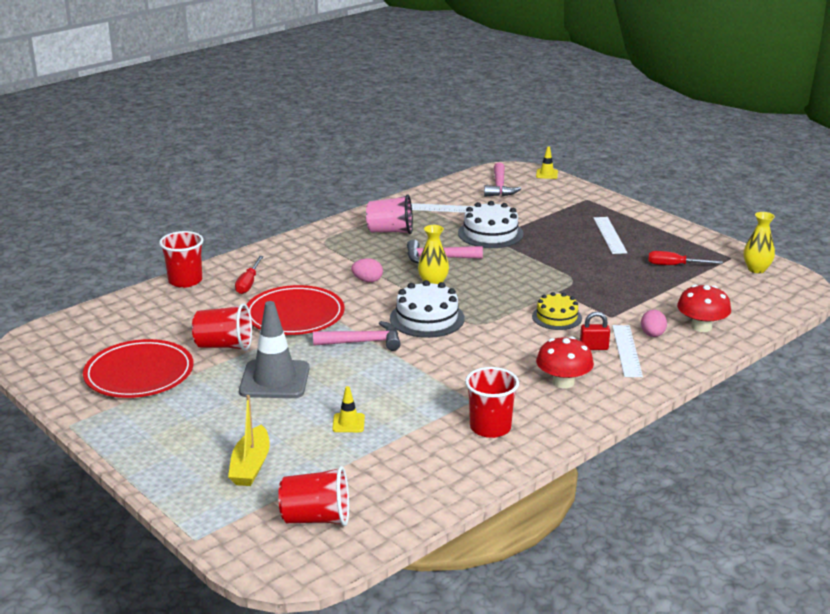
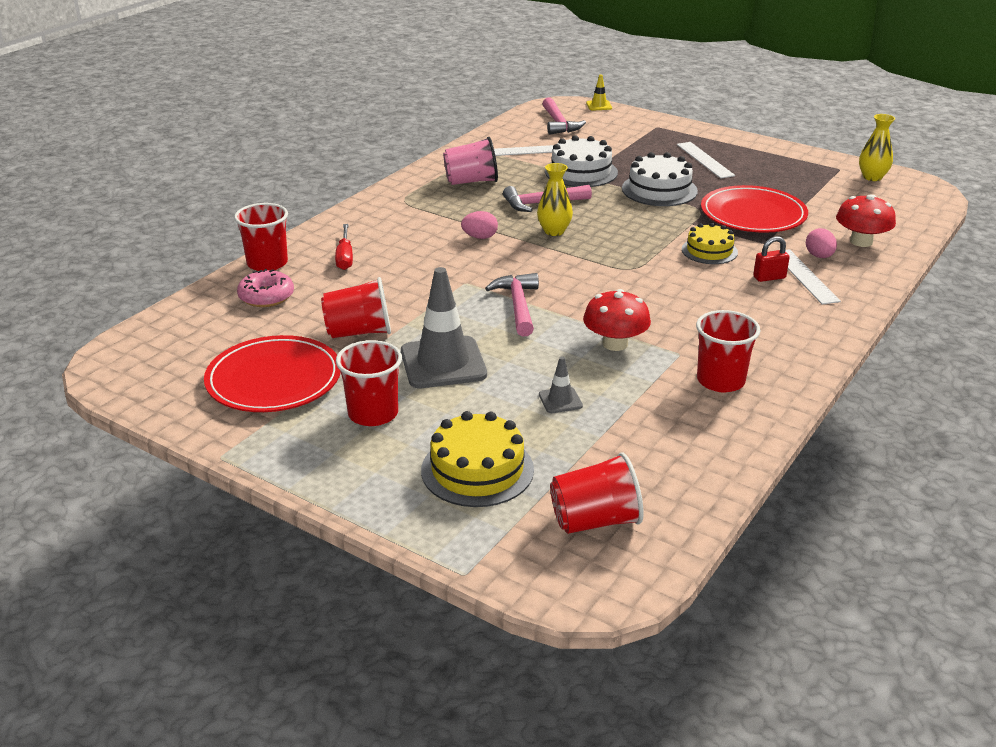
camera: 15 degrees left, 5 degrees up
(170, 307) = (266, 296): none -> pink donut
(198, 411) = (373, 414): none -> red cup
(251, 466) = (477, 470): yellow boat -> yellow cake
(295, 315) = (421, 286): red plate -> red plate (753, 214)
(348, 423) = (560, 400): yellow traffic cone -> grey traffic cone
(363, 342) = (518, 305): pink hammer -> pink hammer turned 75 degrees counterclockwise
(427, 318) = (572, 270): white cake -> white cake (659, 190)
(563, 382) = (763, 319): red mushroom -> red mushroom (615, 344)
(674, 265) = (791, 183): red screwdriver -> none

